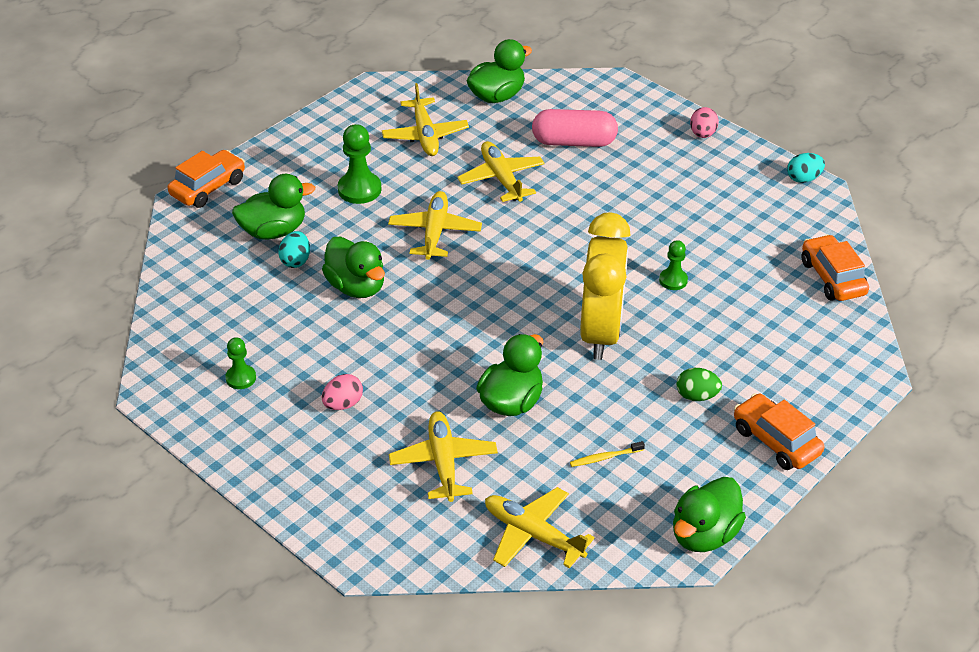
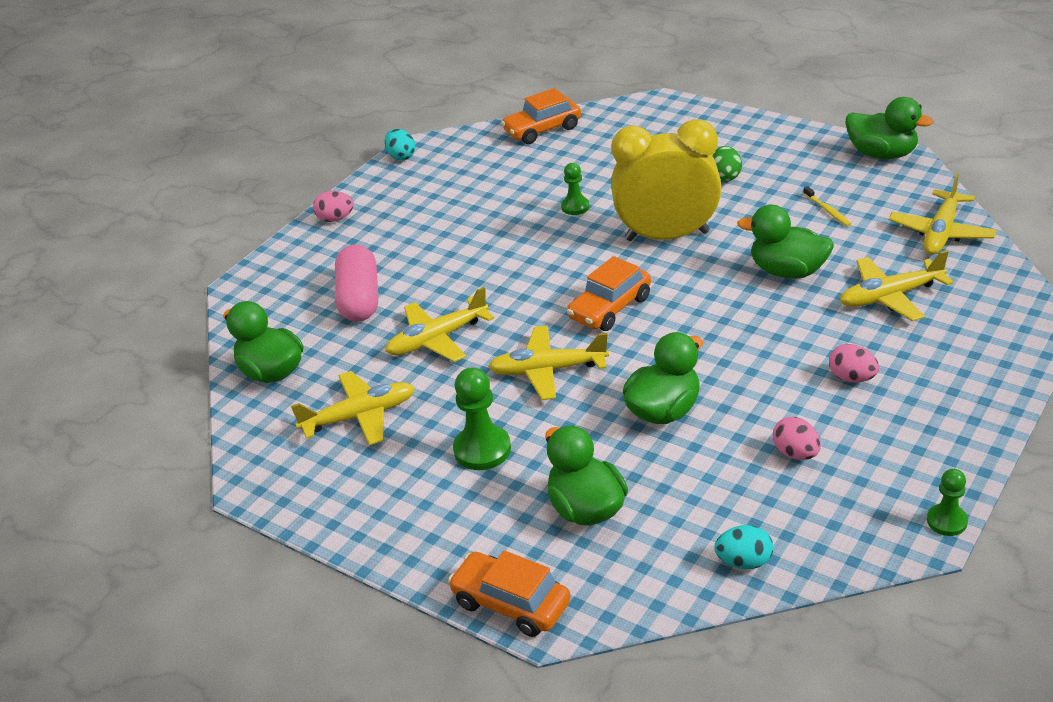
camera: 95 degrees left, 5 degrees down
(241, 378) = (856, 466): green pawn -> green pawn (946, 521)
(272, 348) = (796, 453): none -> pink egg
(296, 261) = (636, 473): turquoise egg -> turquoise egg (744, 561)
(776, 441) = (758, 135): orange car -> orange car (610, 308)

